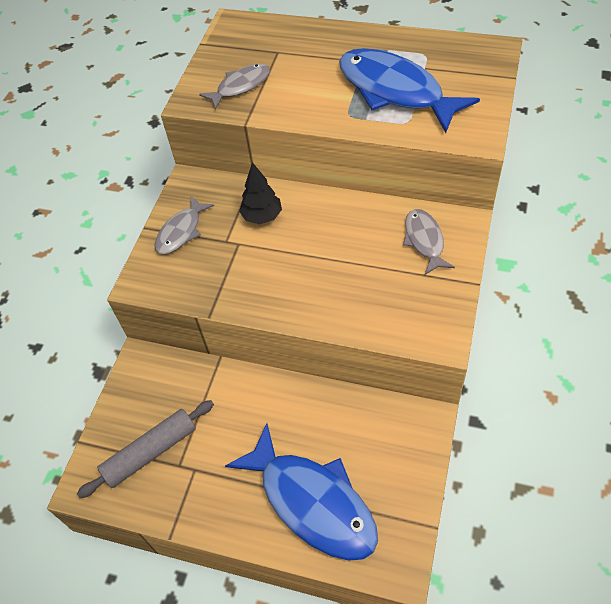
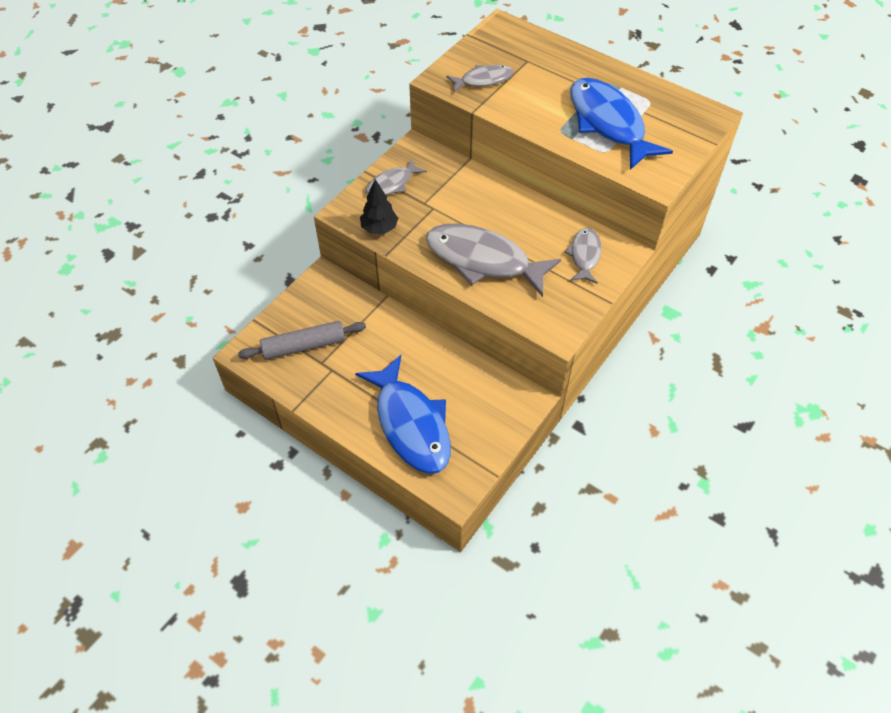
camera: 15 degrees right, 0 degrees up
(262, 216) = (462, 193): black tree -> black tree (379, 228)
(320, 284) = (483, 260): none -> grey fish

